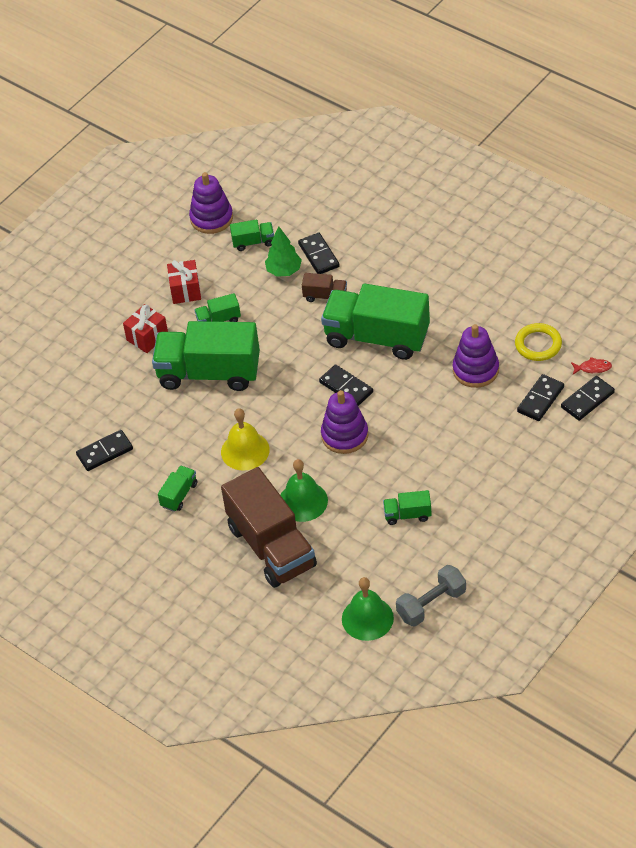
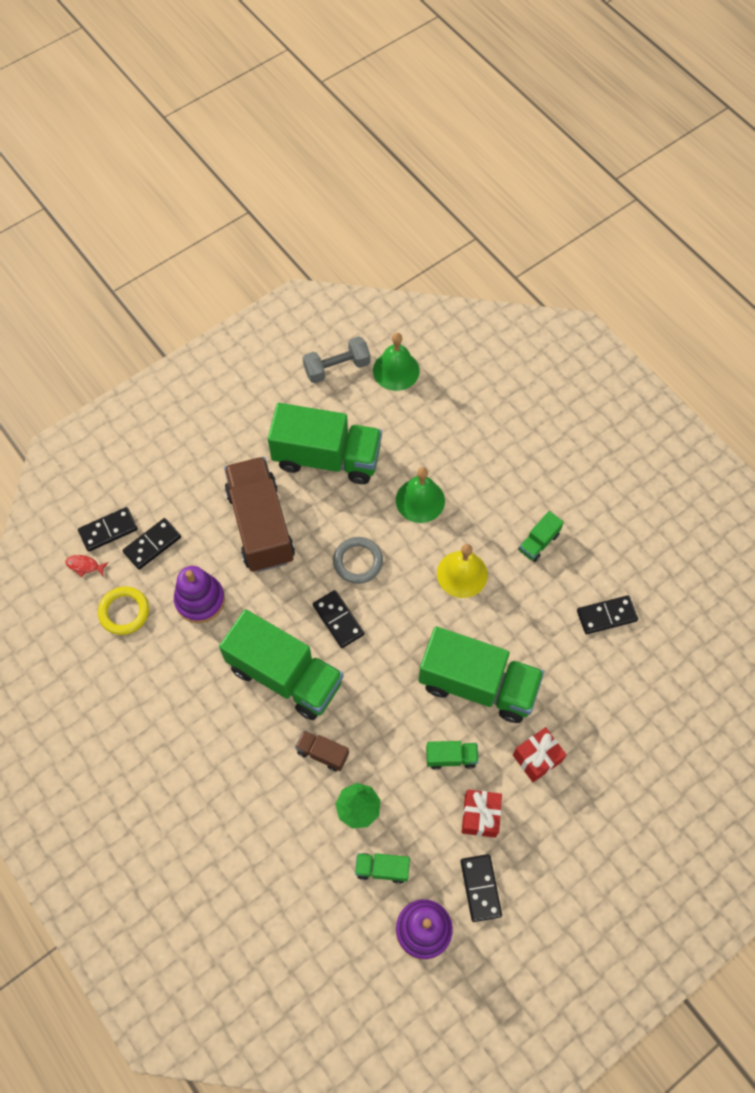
camera: 170 degrees left, 15 degrees up
(271, 547) = (462, 461): brown truck -> brown truck (261, 525)
(318, 255) = (311, 819): black domino -> black domino (480, 888)
(344, 435) = (358, 561): purple stacking toy -> grey ring
(407, 515) = (327, 458): green truck -> green truck, size x2.32

